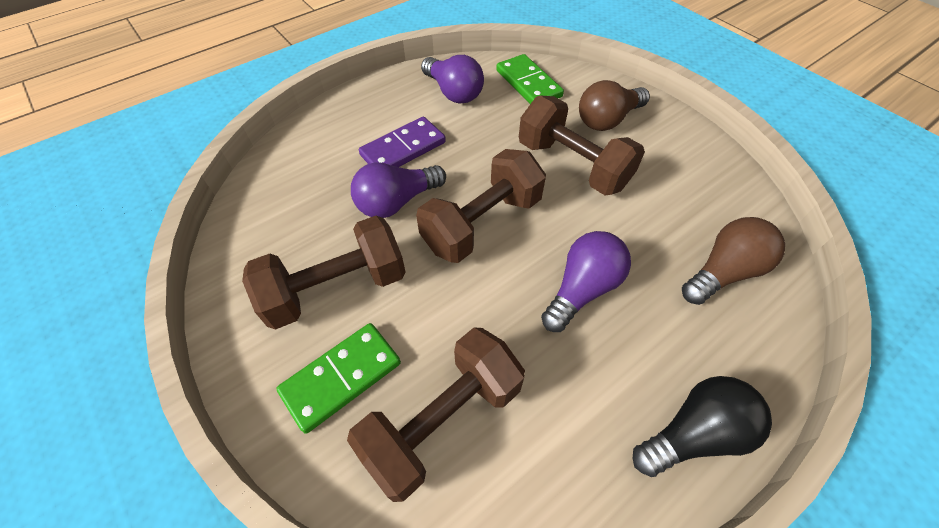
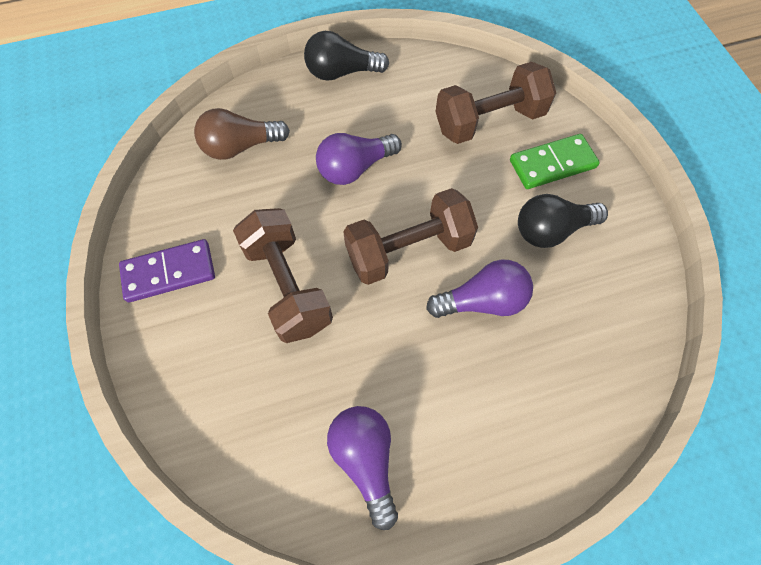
camera: 160 degrees left, 10 degrees up
(336, 288) = (551, 230): brown dumbbell -> black light bulb
(403, 149) = (459, 374): purple domino -> purple domino (169, 272)
(528, 83) = (259, 440): green domino -> none
(607, 120) = (208, 336): brown light bulb -> none

